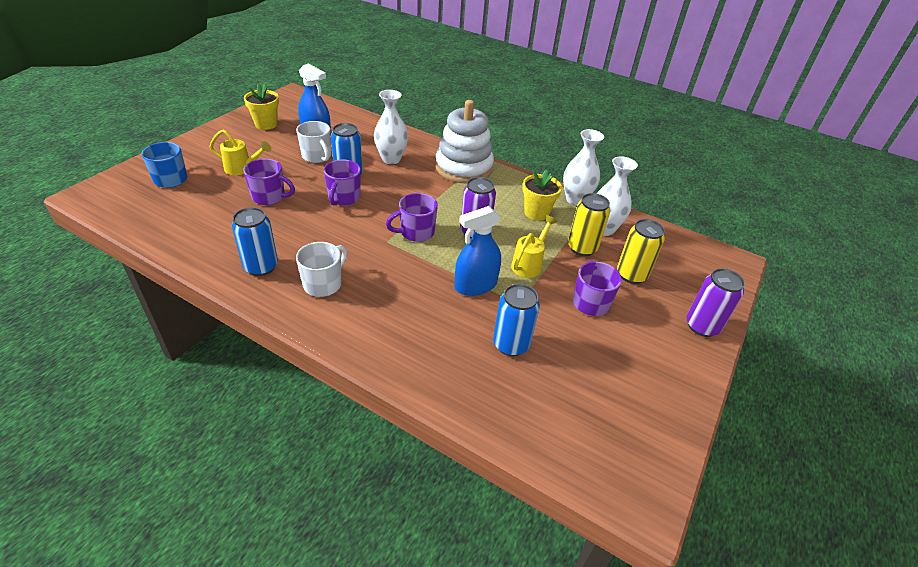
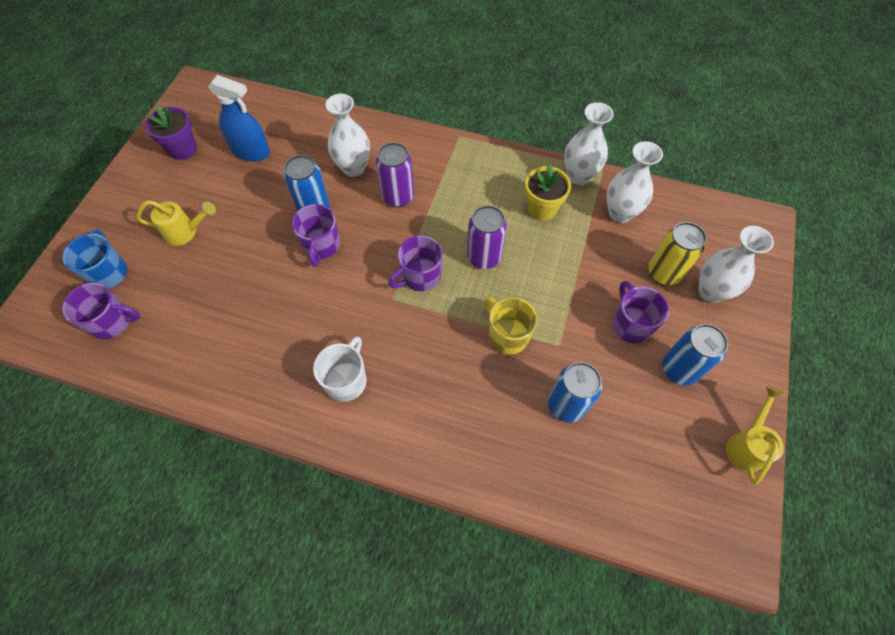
camera: 10 degrees left, 20 degrees up
(261, 267) = (269, 376): blue can -> blue can (679, 369)
(266, 124) = (183, 149): yellow flower pot -> purple flower pot
(269, 197) = (236, 268): purple mug -> purple mug (112, 322)
(317, 156) = (265, 187): white mug -> none
(463, 168) = (441, 159): white stacking toy -> none
(475, 285) = (507, 335): blue spray bottle -> yellow mug
(529, 264) = (554, 288): yellow watering can -> yellow watering can (746, 445)
(582, 248) = (603, 248): yellow can -> none
(671, 296) = (711, 292): none -> white vase
(702, 326) = (748, 324): purple can -> purple can (398, 197)

